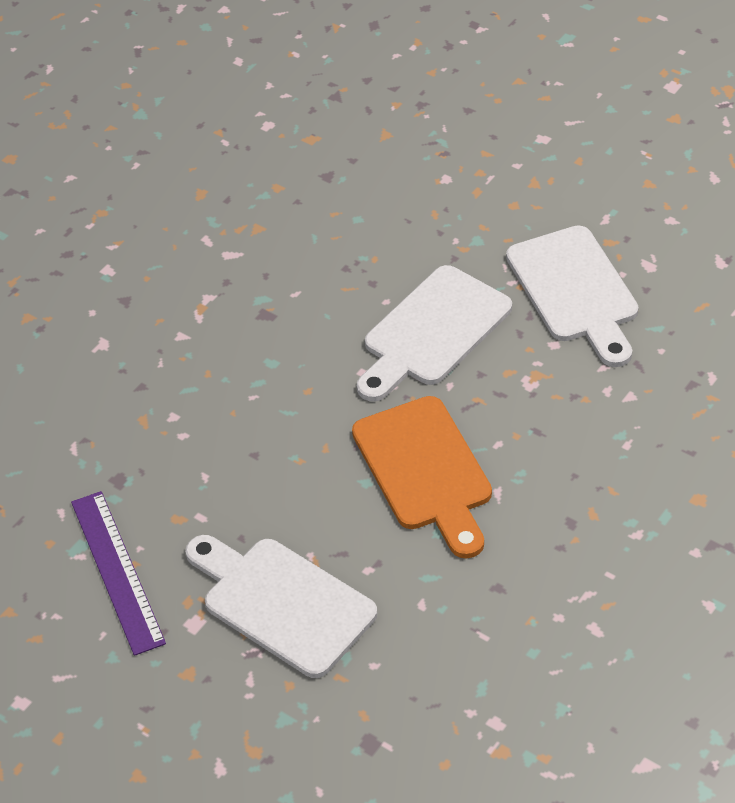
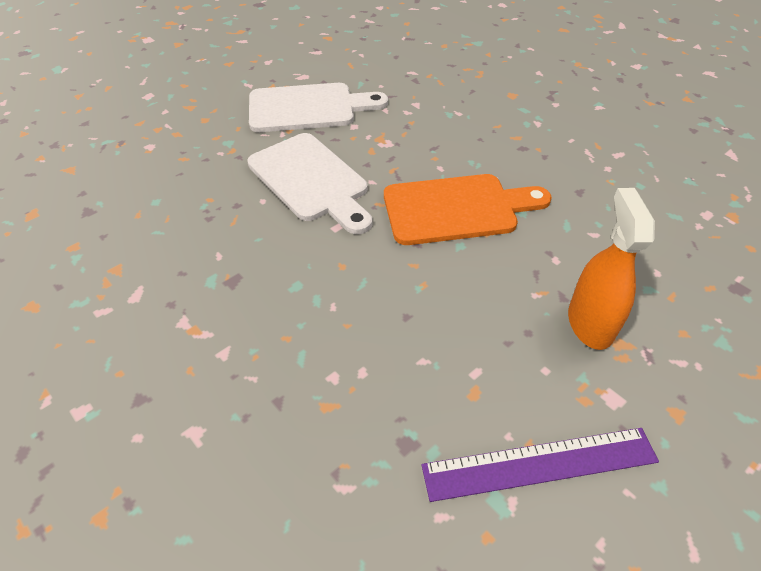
camera: 80 degrees left, 0 degrees up
(282, 603) = (590, 323): white cutting board -> orange spray bottle

